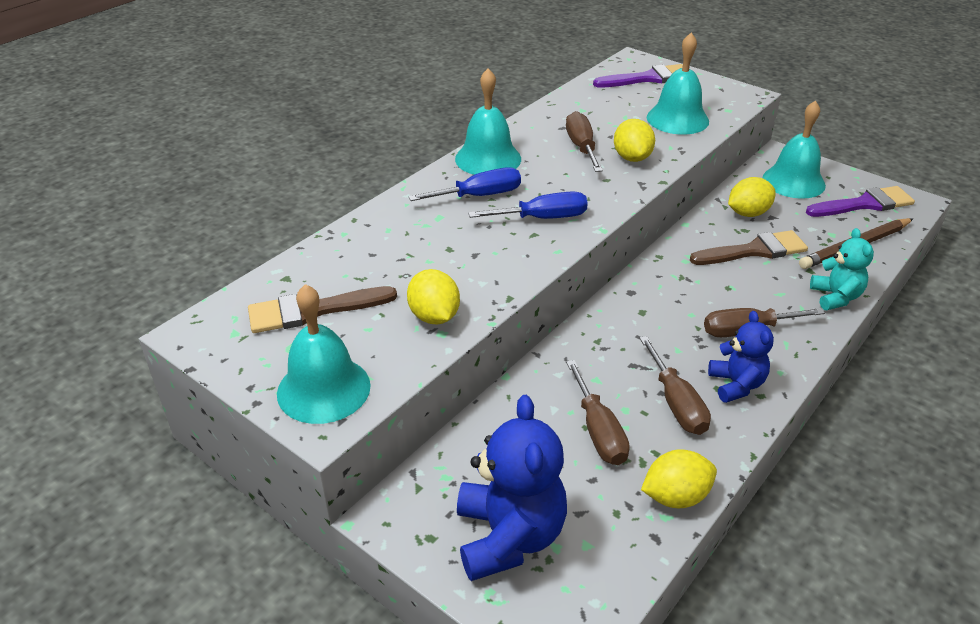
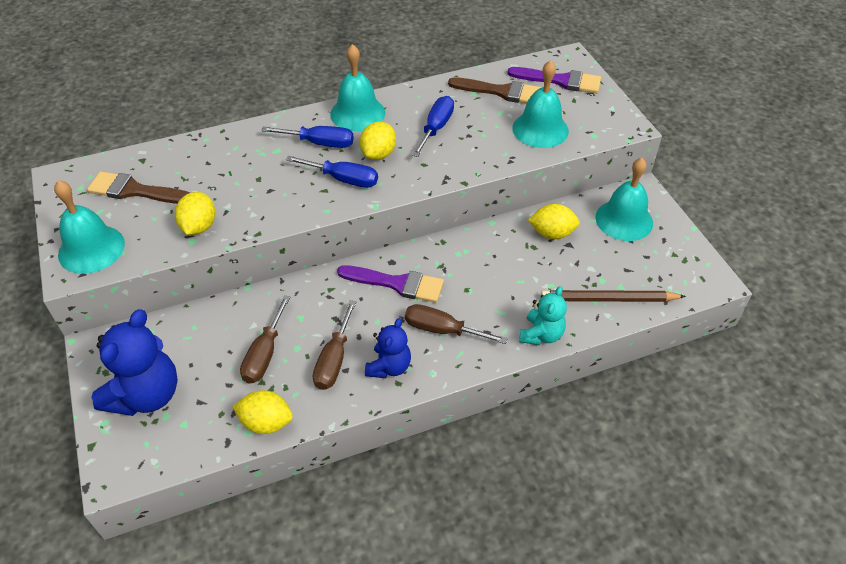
camera: 30 degrees right, 10 degrees up
(581, 147) = (436, 128): brown screwdriver -> blue screwdriver
(632, 158) = (464, 152): yellow lemon -> yellow lemon (378, 154)
(754, 250) = (521, 268): brown brush -> brown brush (501, 92)
(864, 204) = (663, 265): purple brush -> purple brush (397, 284)

